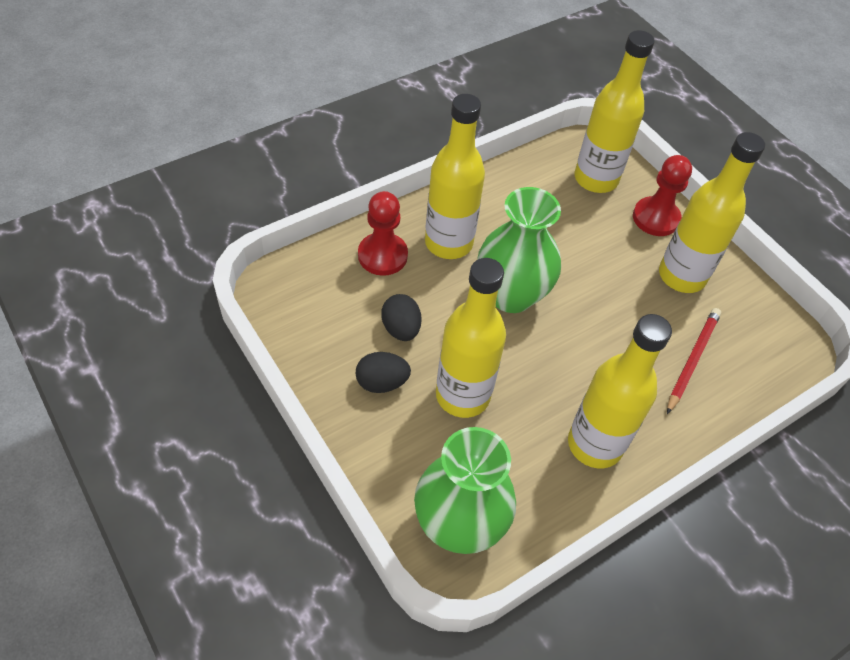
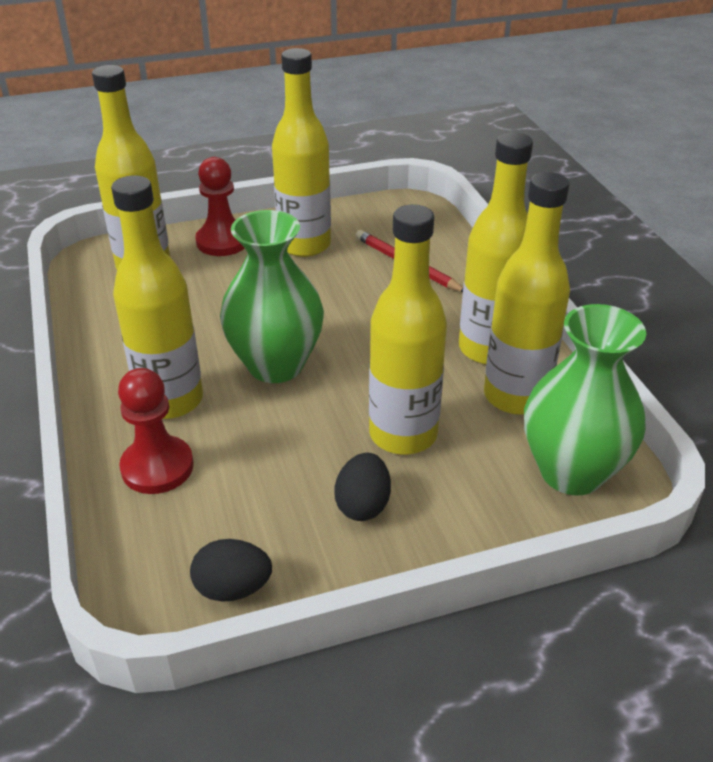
camera: 70 degrees left, 15 degrees down
(401, 329) = (286, 471): black egg -> black egg (233, 588)
(538, 473) = (516, 396): none -> yellow bottle

